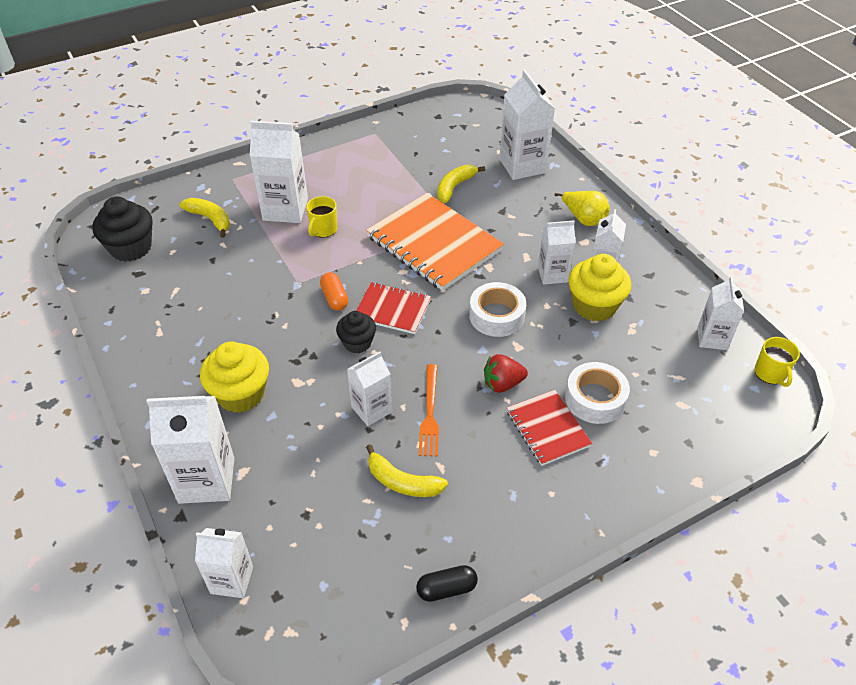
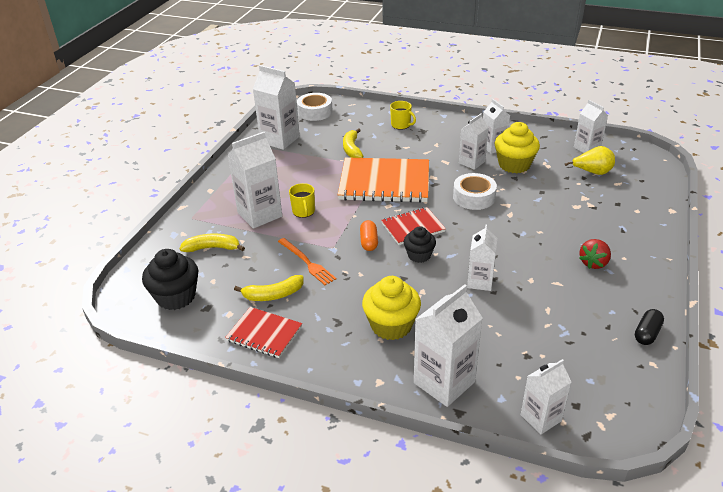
camera: 40 degrees left, 10 degrees down
(334, 298) = (369, 242): orange capsule -> orange capsule turned 60 degrees clockwise
(402, 482) = (550, 303): yellow banana -> yellow banana (273, 295)
(430, 413) = (512, 263): orange fork -> orange fork (307, 262)
(502, 384) = (526, 226): red strawberry -> red strawberry (593, 263)
(522, 166) = (375, 120): white carton -> white carton (280, 139)
(547, 428) = (578, 231): red notebook -> red notebook (264, 334)
(583, 219) = (447, 129): yellow pear -> yellow pear (592, 172)
(595, 399) = (578, 205): white tape -> white tape (315, 112)
(770, 373) = (631, 148): yellow mug -> yellow mug (401, 125)

